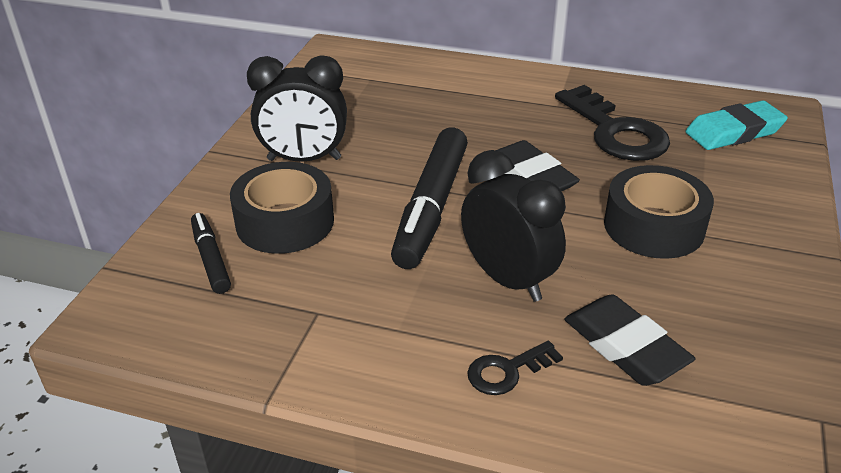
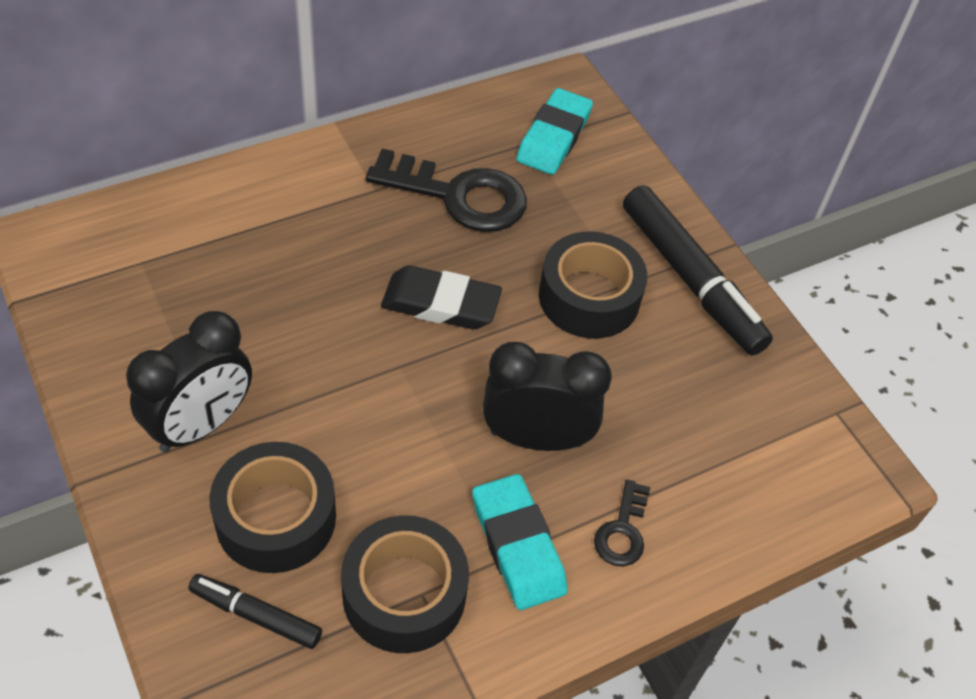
camera: 50 degrees left, 15 degrees up
(306, 305) = (404, 594): none -> black tape
(415, 328) = (517, 545): none -> turquoise eraser
(431, 207) = (393, 402): black marker -> black marker (690, 279)
(625, 346) = (676, 441): black eraser -> none

